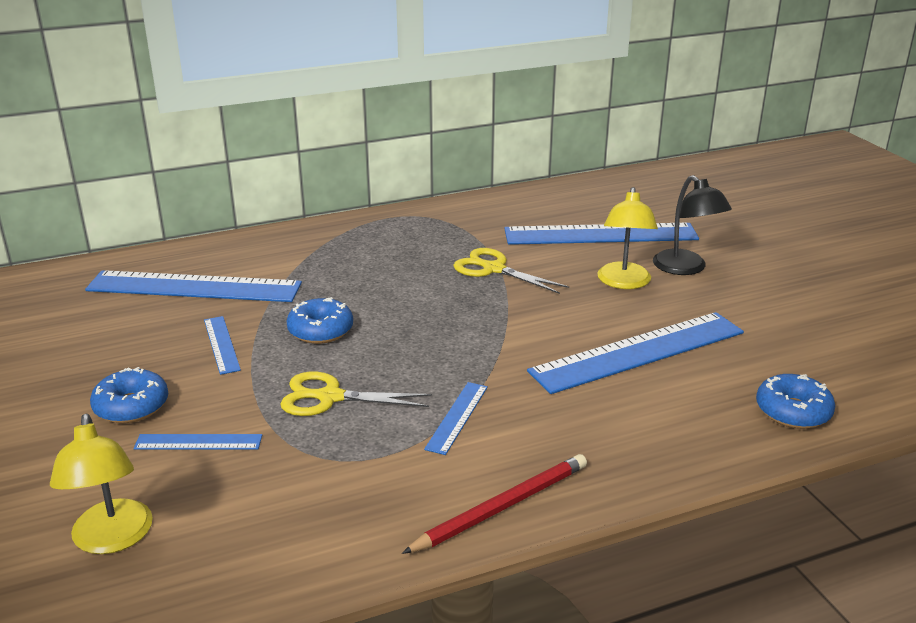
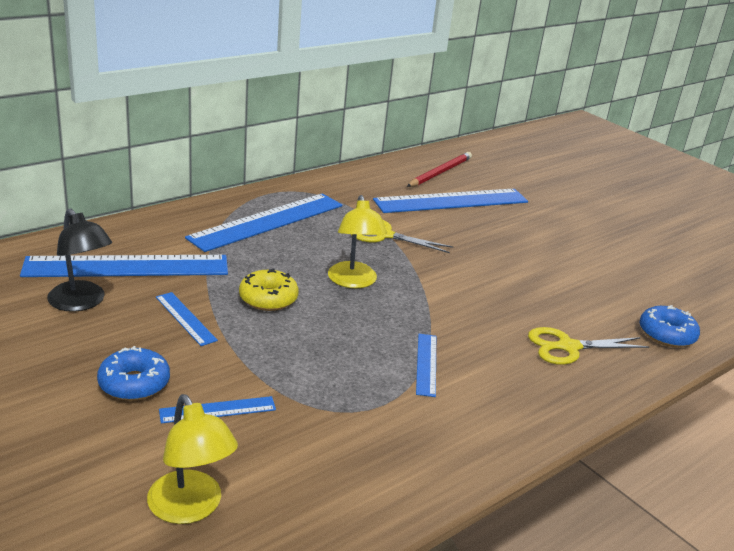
camera: 20 degrees left, 0 degrees up
(320, 330) = (268, 299): blue donut -> yellow donut
(330, 397) = (311, 357): yellow scissors -> yellow scissors (568, 347)
(502, 507) = (503, 434): red pencil -> red pencil (440, 172)
(624, 282) = (491, 240): yellow lamp -> yellow lamp (353, 282)
(638, 352) = (533, 297): blue ruler -> blue ruler (267, 221)
(686, 268) = (531, 226): black lamp -> black lamp (81, 303)

